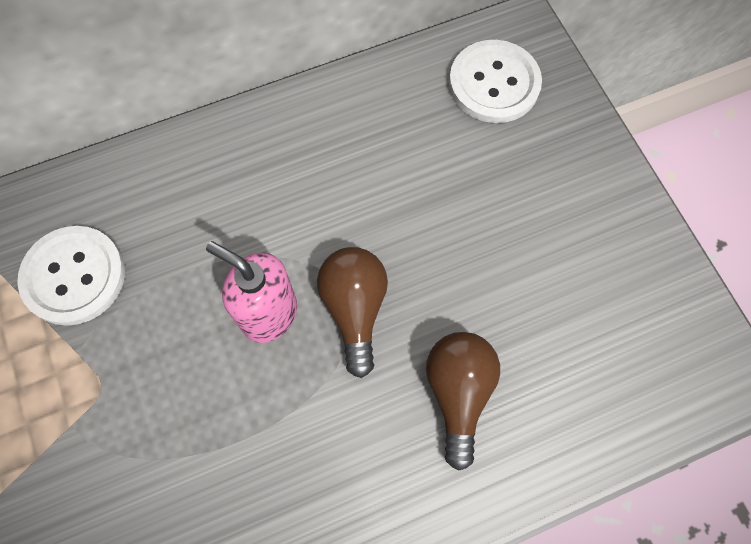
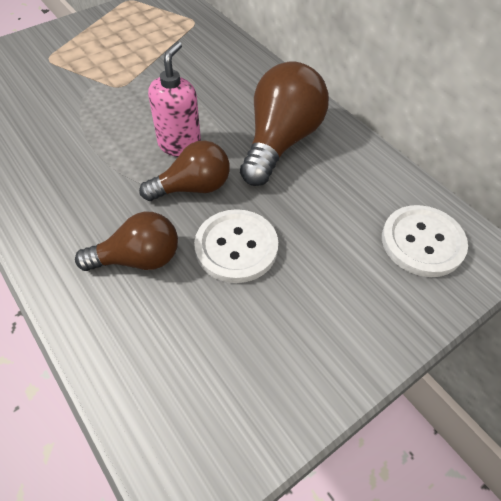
camera: 75 degrees right, 15 degrees down
(74, 276) = (185, 62): white button -> white button (236, 247)
(299, 182) = (280, 141): none -> brown light bulb

